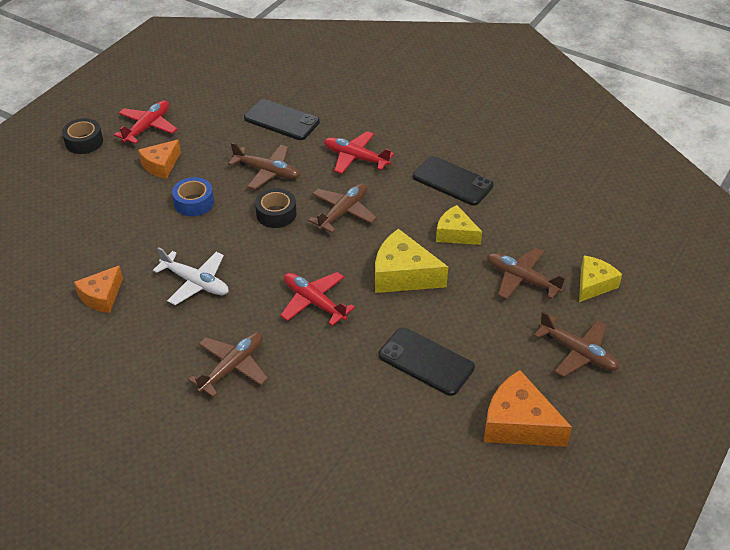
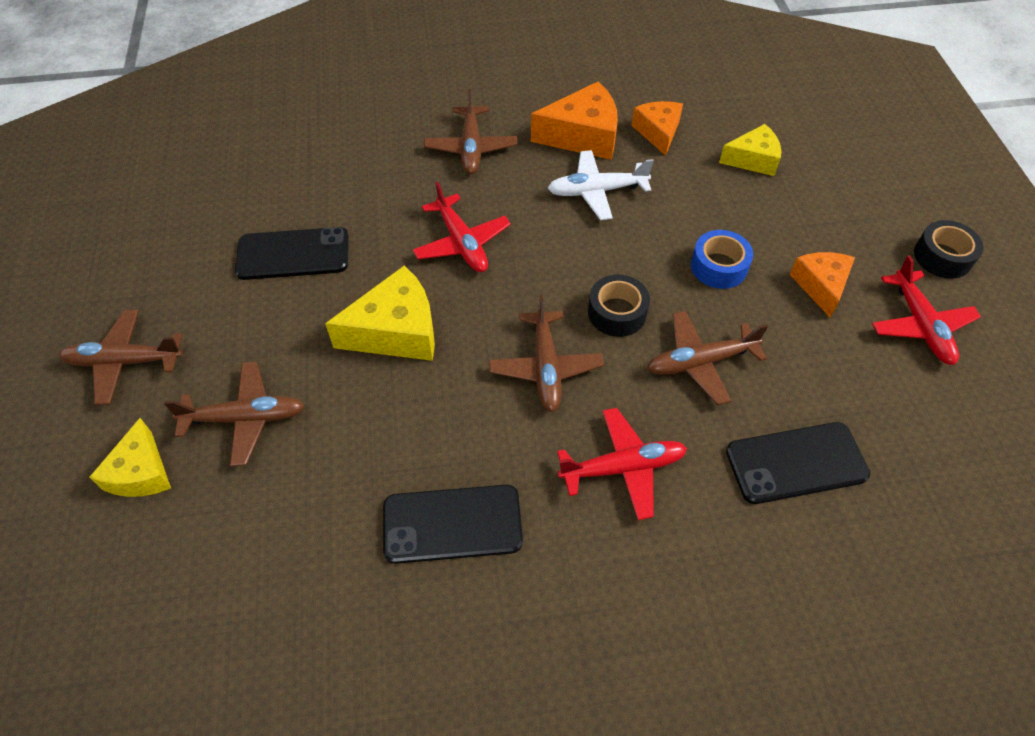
camera: 140 degrees right, 10 degrees up
(314, 302) = (462, 243): red plane -> red plane turned 60 degrees clockwise
(455, 234) = (378, 431): yellow cheese -> yellow cheese (753, 159)
(518, 424) = (158, 251): orange cheese -> orange cheese (583, 136)

